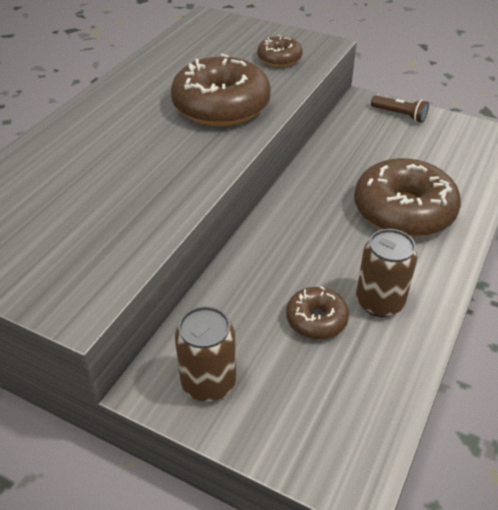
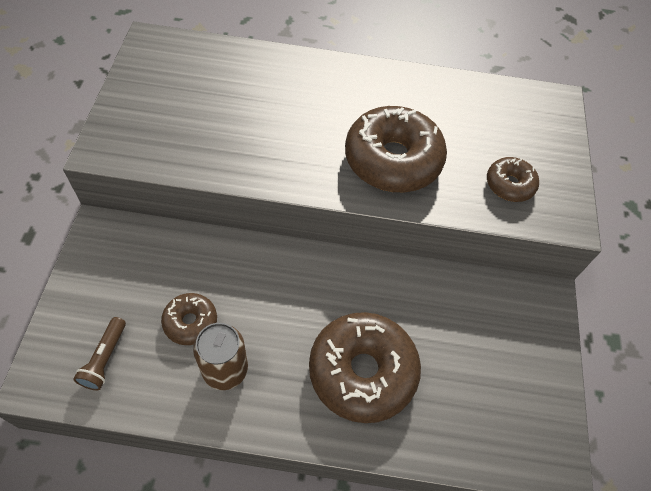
camera: 65 degrees right, 15 degrees up
(208, 383) = (109, 263): brown can -> none
(399, 115) = (539, 341): brown flashlight -> brown flashlight (105, 359)

